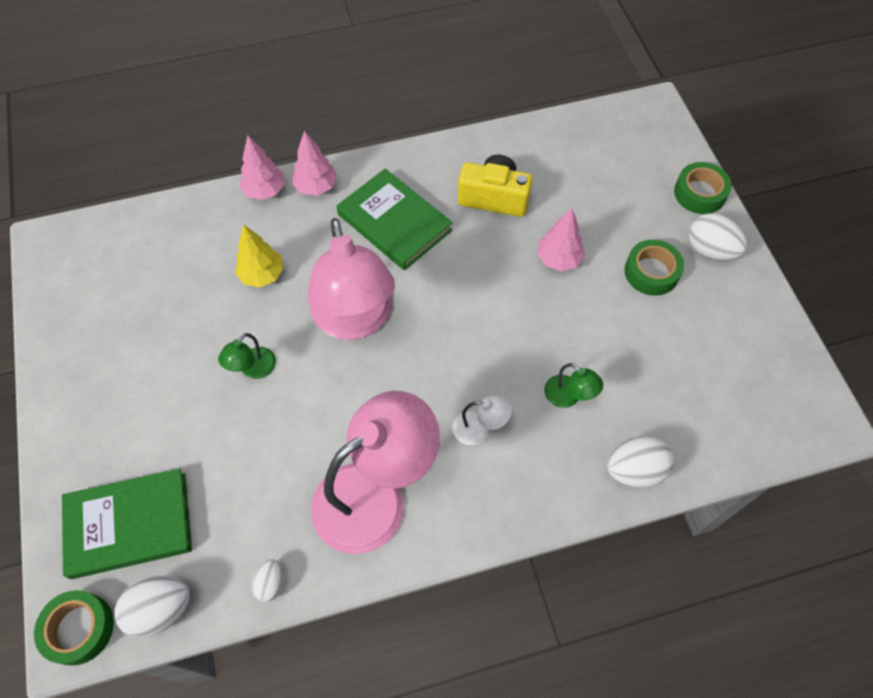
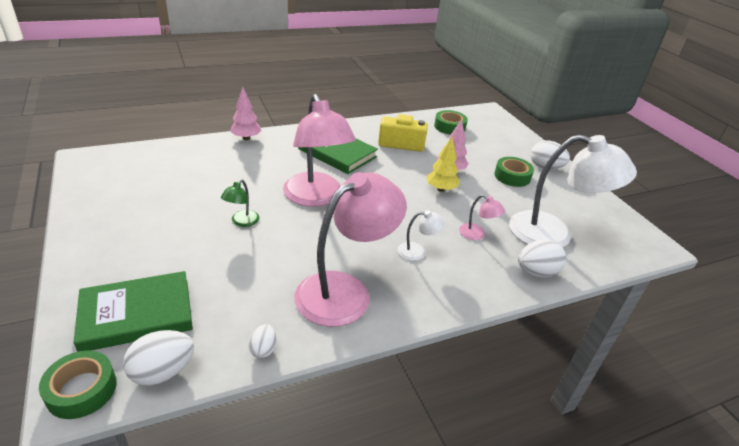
camera: 10 degrees left, 25 degrees down
(262, 275) = (246, 175): yellow tree -> yellow tree (441, 189)
(316, 187) = (282, 137): pink tree -> none
(568, 397) = (477, 234): green lamp -> pink lamp
(680, 397) = (553, 234): none -> white lamp
(699, 193) = (529, 144): green tape -> green tape (449, 127)

